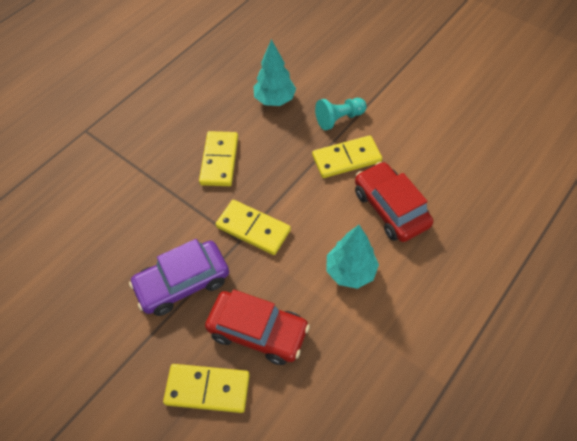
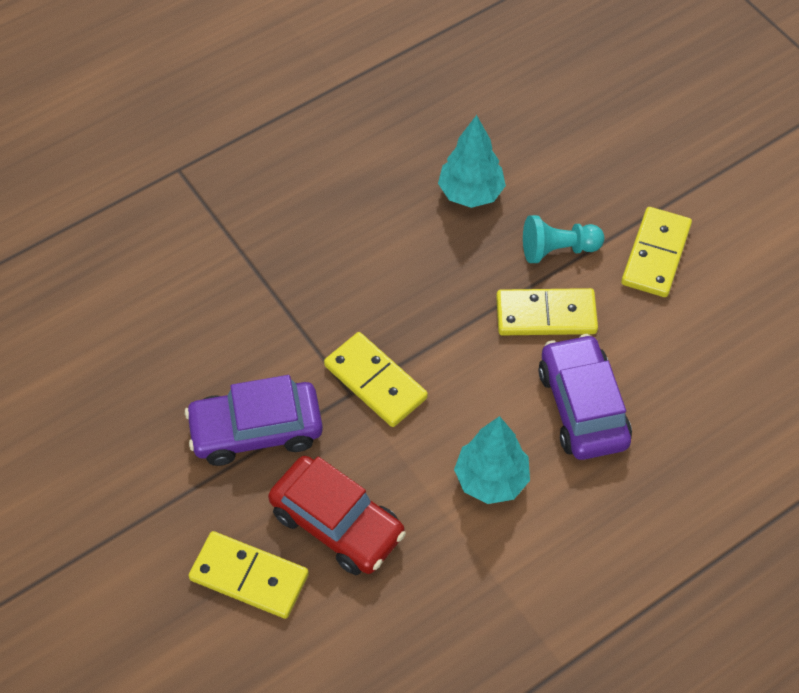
camera: 15 degrees right, 0 degrees up
(219, 160) = (358, 267): yellow domino -> yellow domino (655, 254)
(390, 208) = (582, 407): red car -> purple car

